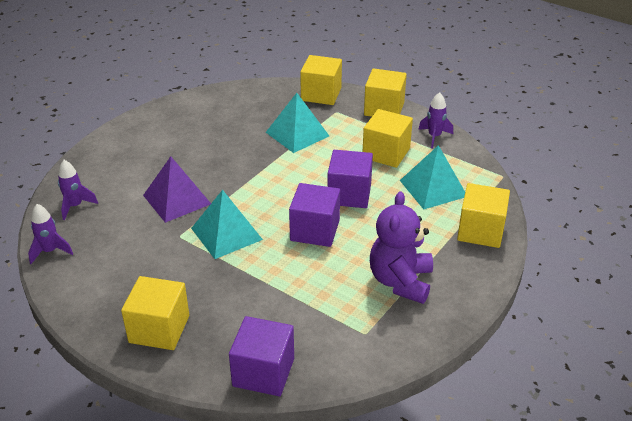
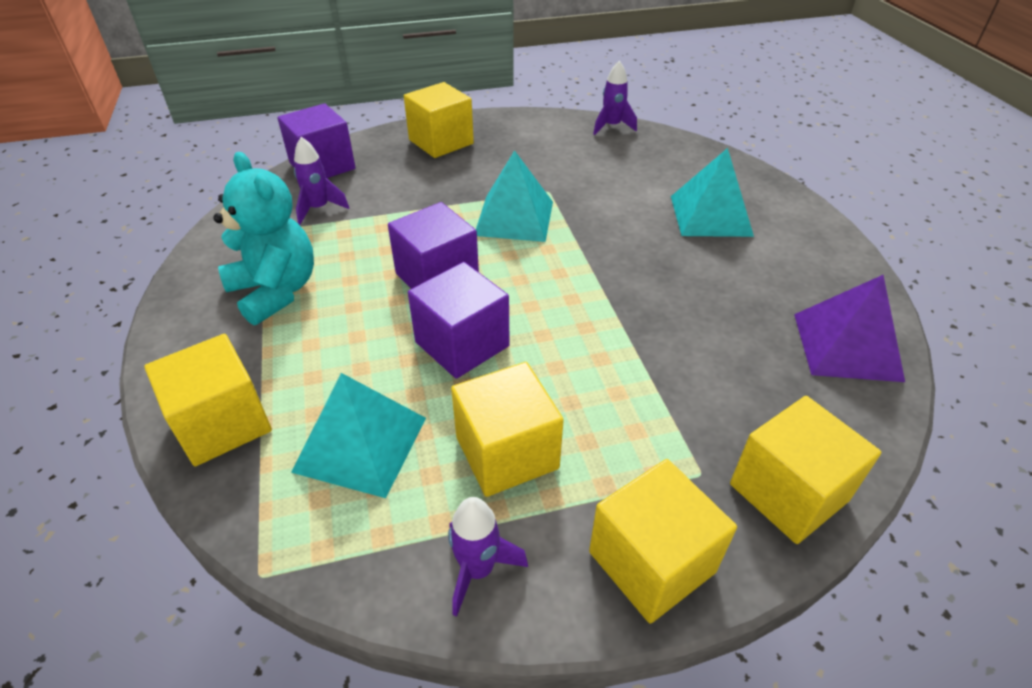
camera: 130 degrees right, 5 degrees up
(75, 206) = (672, 154): purple rocket -> purple rocket (319, 209)
(176, 199) = (615, 211): purple pyramid -> purple pyramid (847, 346)
(297, 134) = (668, 378): turquoise pyramid -> turquoise pyramid (710, 215)
(400, 281) = (276, 291): purple teddy bear -> turquoise teddy bear

